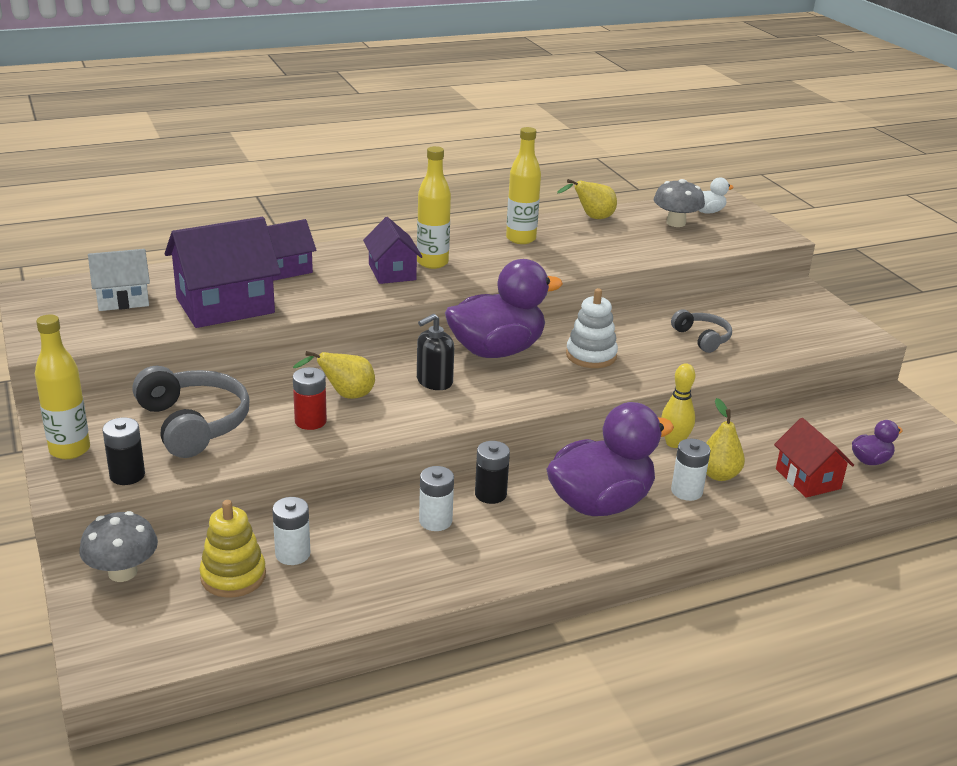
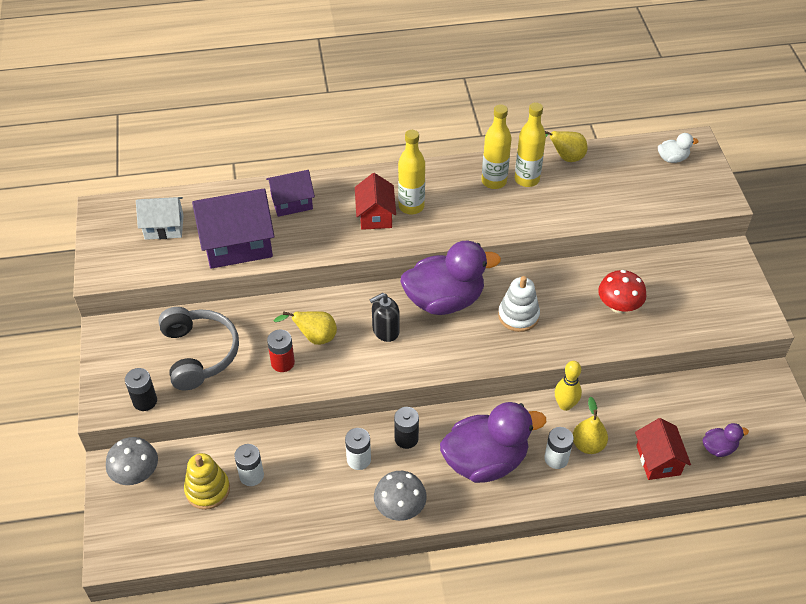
camera: 15 degrees right, 20 degrees up
(70, 450) = (110, 369): yellow bottle -> yellow bottle (527, 179)
(392, 272) = (375, 215): purple house -> red house
(676, 223) = (637, 172): grey mushroom -> grey mushroom (400, 508)
(702, 338) = (618, 306): grey headphones -> red mushroom

